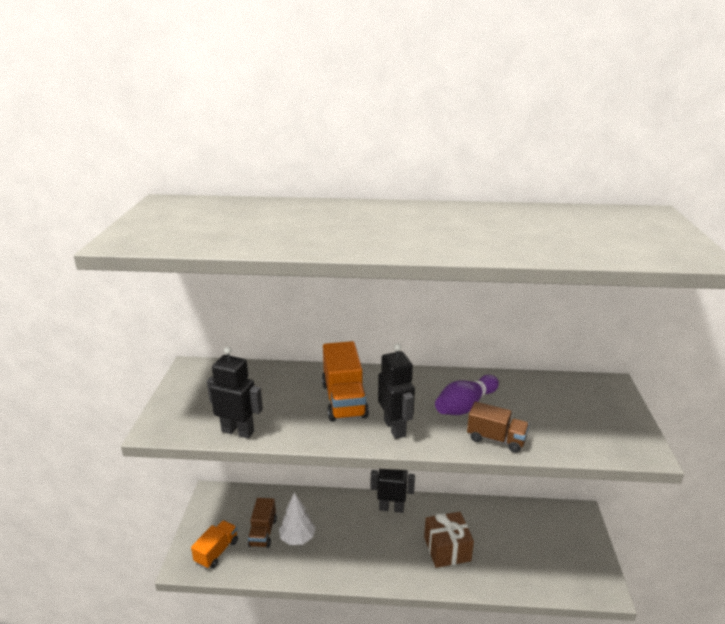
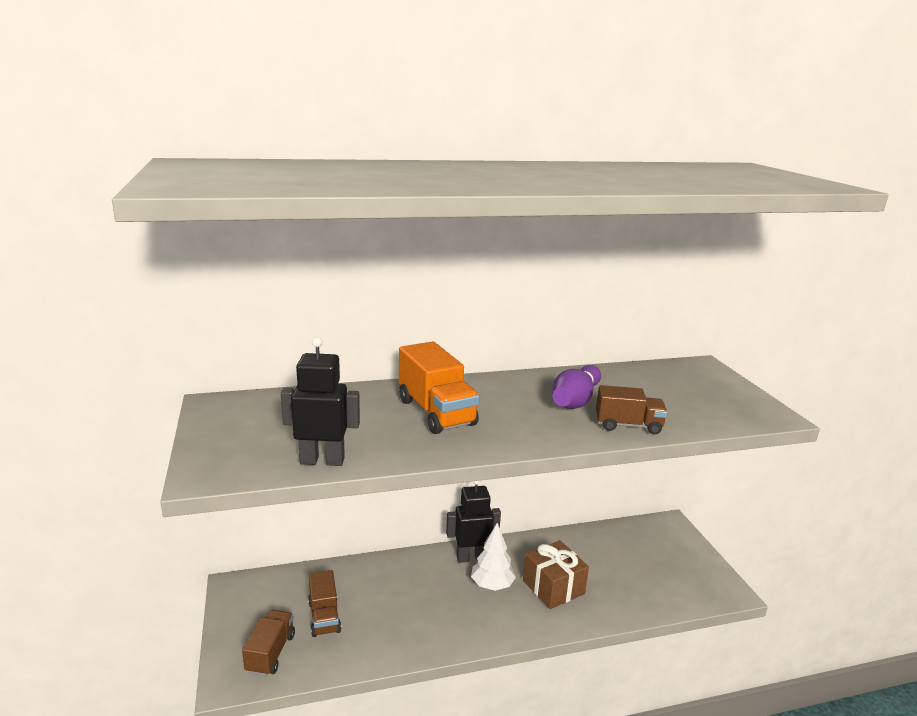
camera: 20 degrees left, 5 degrees down
(217, 551) = (270, 653): orange truck -> brown truck
(297, 538) = (372, 614): white tree -> white tree (492, 585)
(395, 428) = (514, 431): black robot -> none

